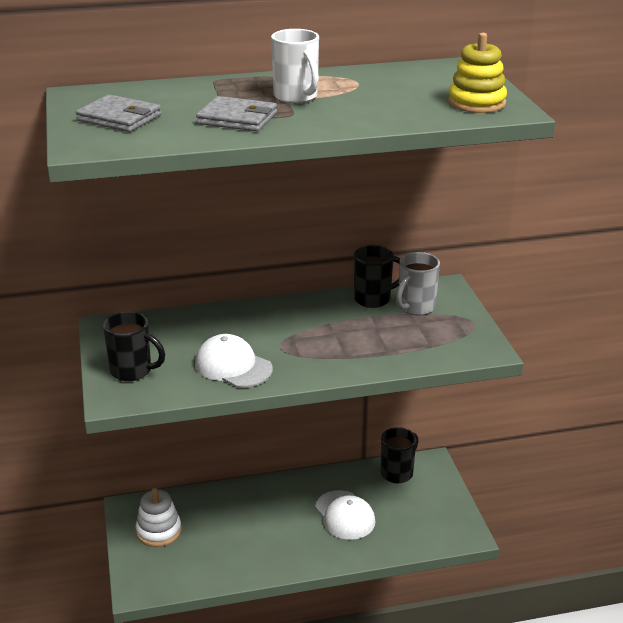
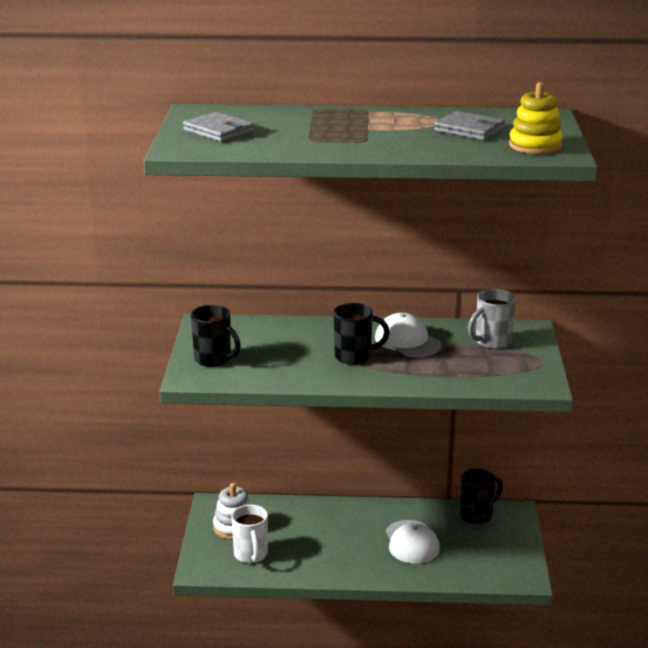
camera: 15 degrees right, 5 degrees down
(233, 366) = (302, 367): white cap -> white cap (407, 341)
(237, 118) = (316, 140): grey wallet -> grey wallet (469, 130)
(296, 97) = (377, 128): white mug -> white mug (251, 555)
(374, 299) = (456, 330): black mug -> black mug (354, 357)

